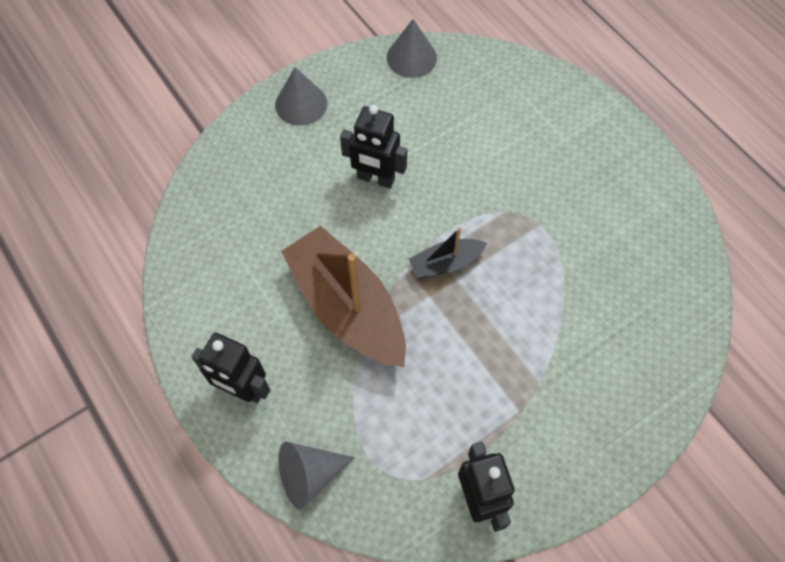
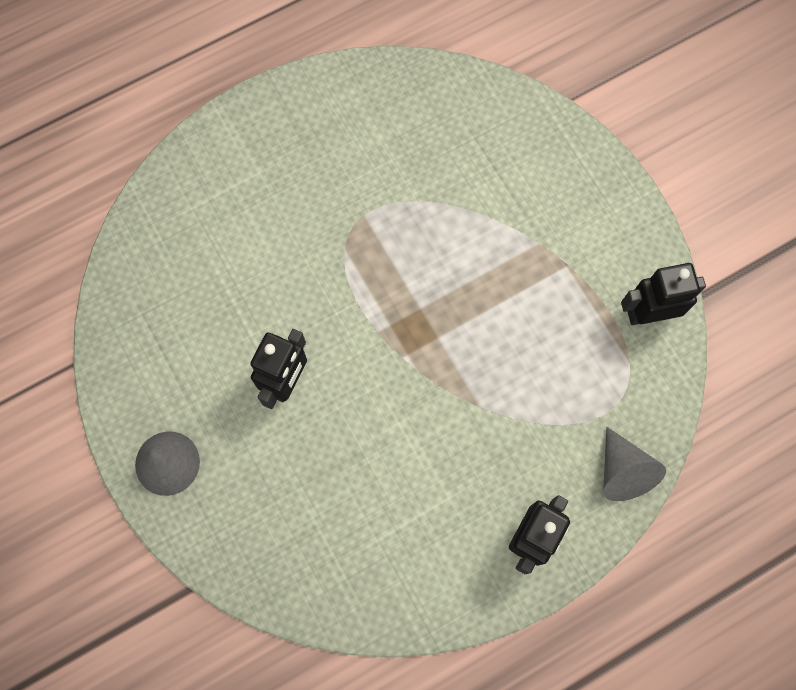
camera: 85 degrees left, 10 degrees up
(347, 307) = (445, 423): brown boat -> none
(411, 57) = (117, 325): grey cone -> none
(445, 263) = (401, 316): black boat -> none

